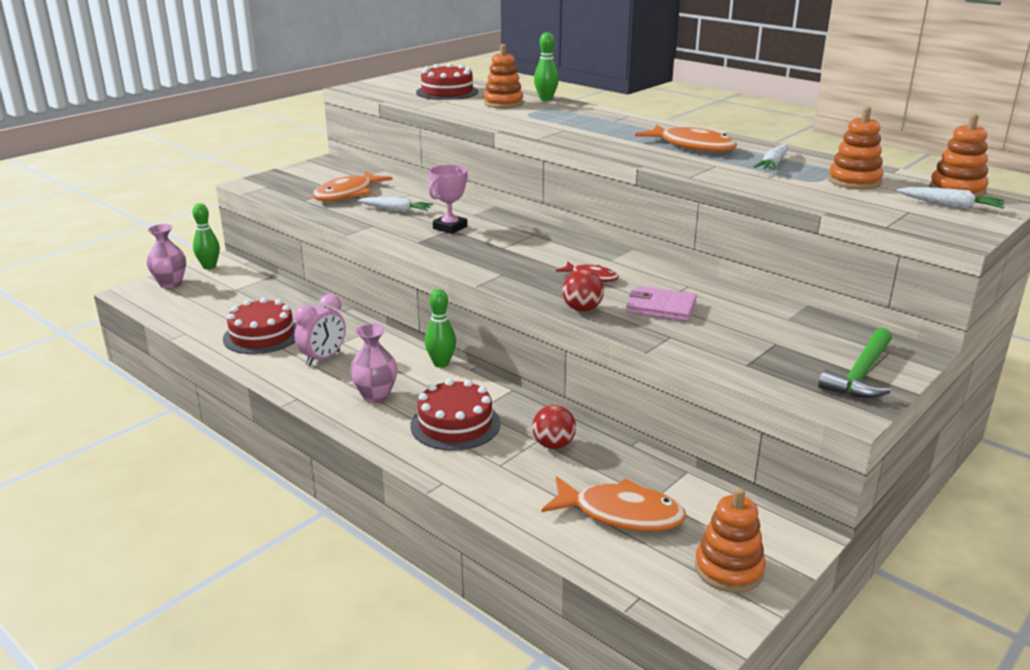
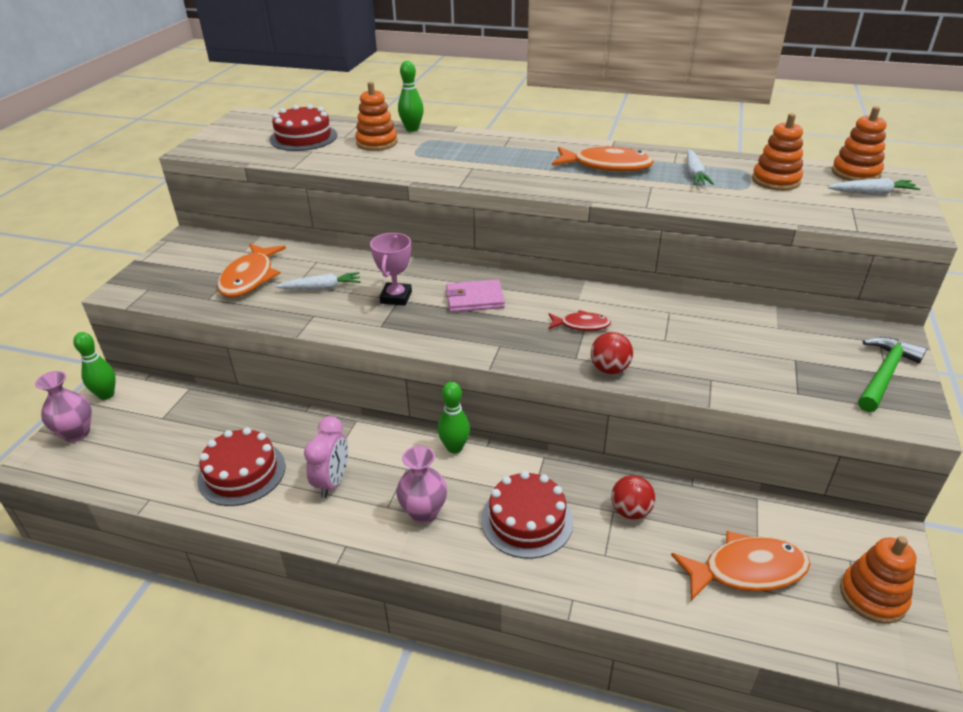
camera: 25 degrees left, 10 degrees up
(661, 307) = (672, 346): pink wallet -> pink wallet (474, 299)
(860, 374) = (884, 374): green hammer -> green hammer turned 150 degrees counterclockwise

